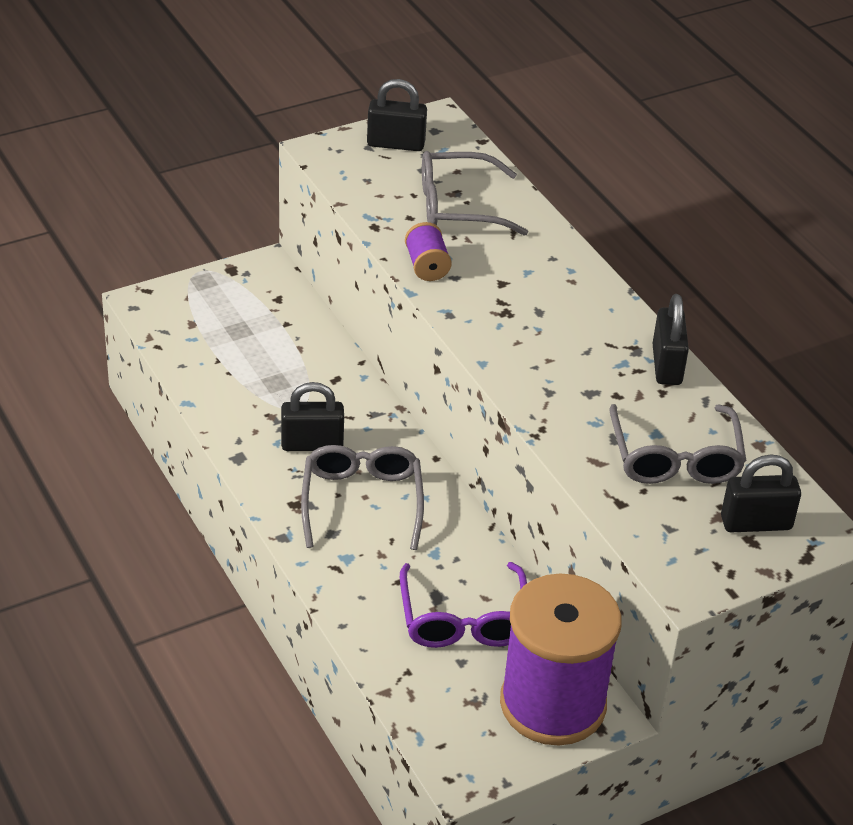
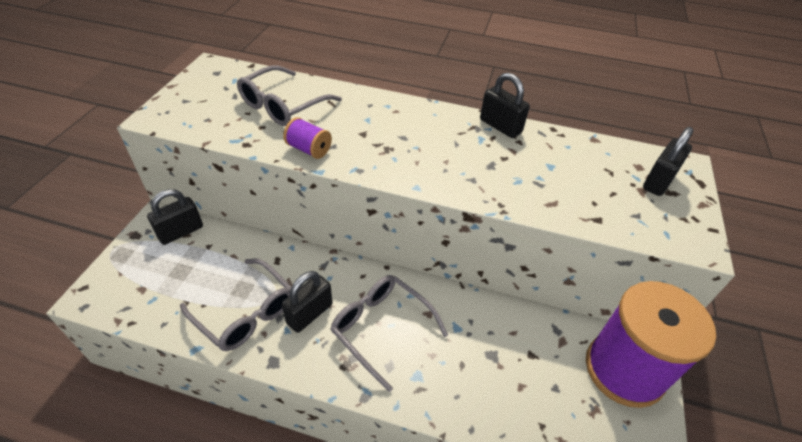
camera: 45 degrees left, 5 degrees up
(396, 144) = (201, 90): black padlock -> black padlock (180, 232)
(463, 620) = (522, 358): purple glasses -> none
(675, 458) = (578, 173): grey glasses -> grey glasses (246, 313)

